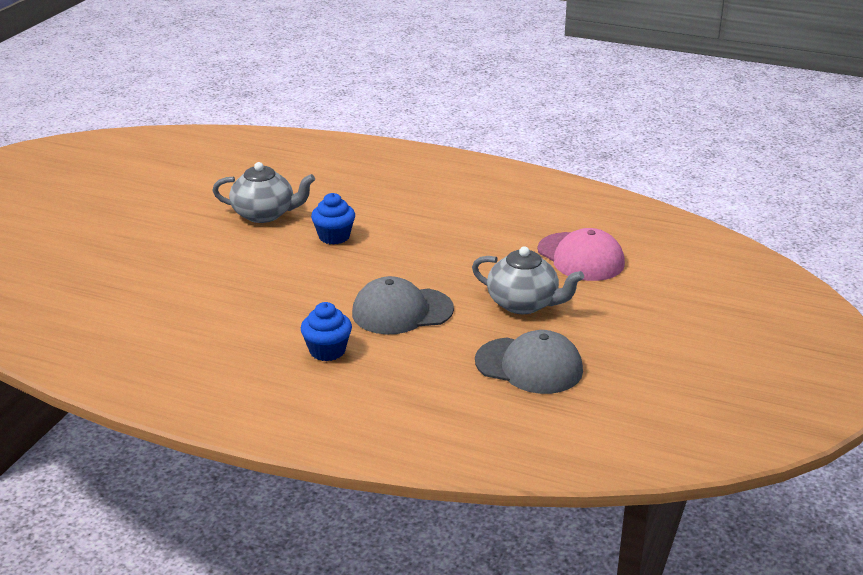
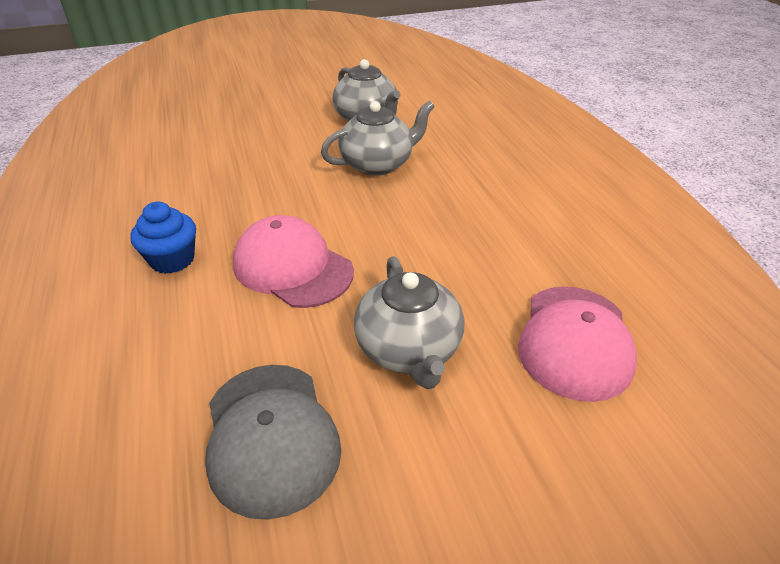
camera: 50 degrees right, 10 degrees up
(334, 237) = (378, 164): blue cupcake -> grey teapot
(402, 311) = (292, 267): grey cap -> pink cap

